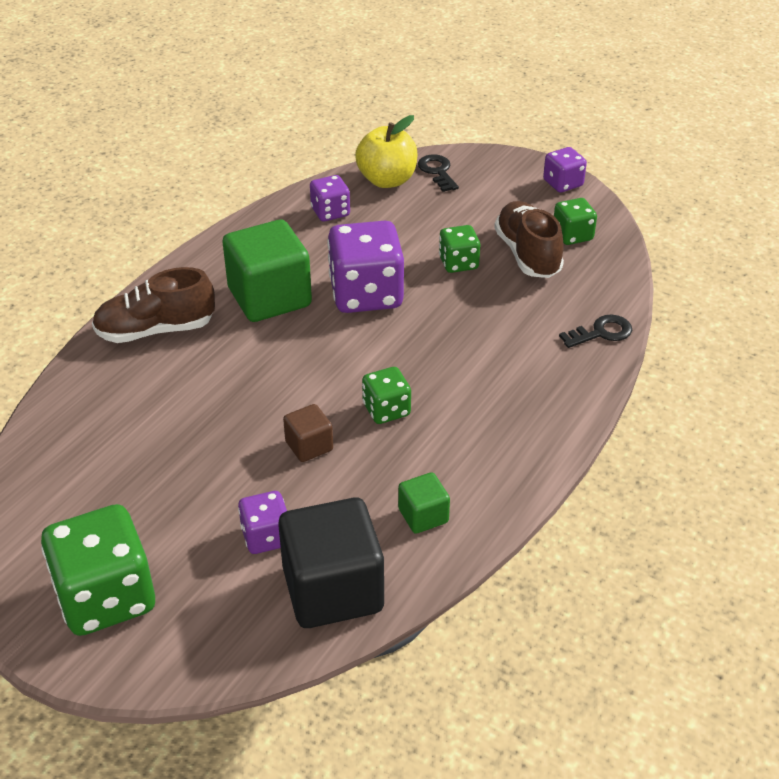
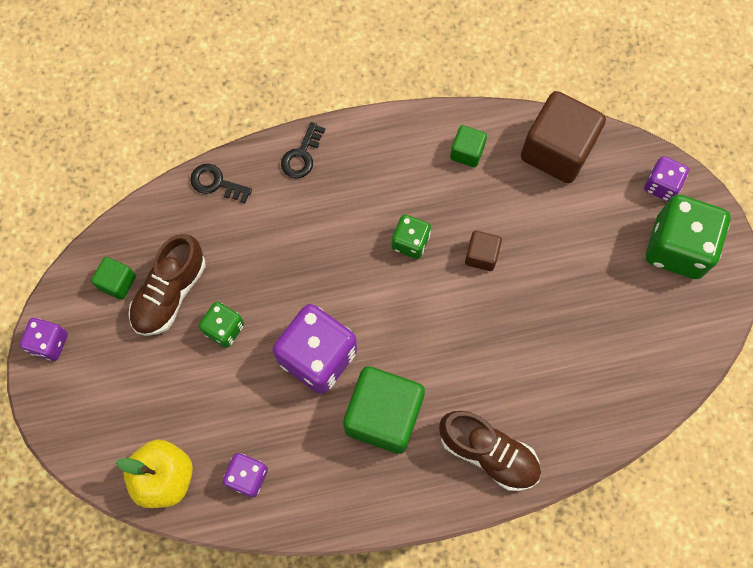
camera: 135 degrees left, 30 degrees up
(266, 537) = (562, 213): purple dice -> purple dice (661, 185)
(333, 590) = (556, 150): black cube -> brown cube
(437, 171) = (116, 450): black key -> black key (301, 155)
(572, 235) = (117, 282): green dice -> green cube

